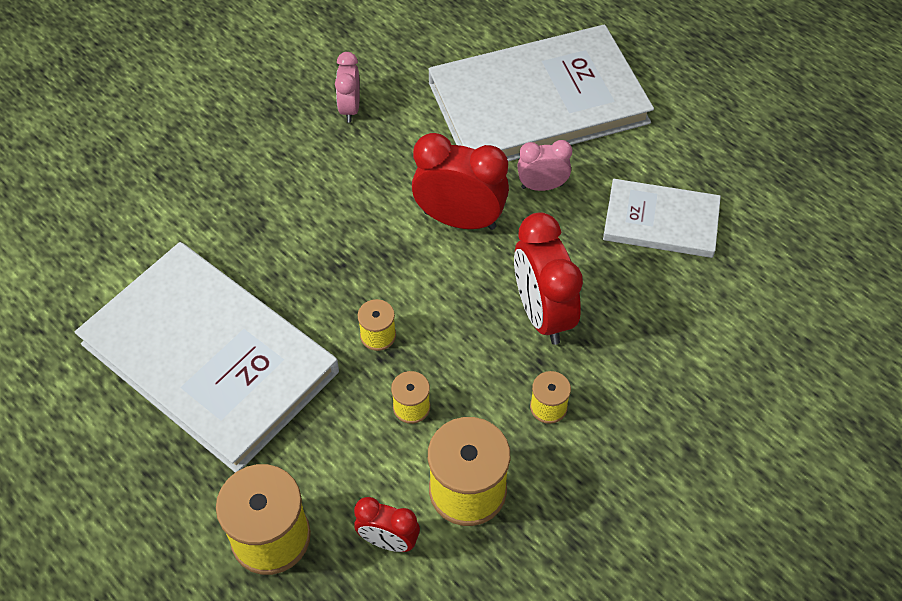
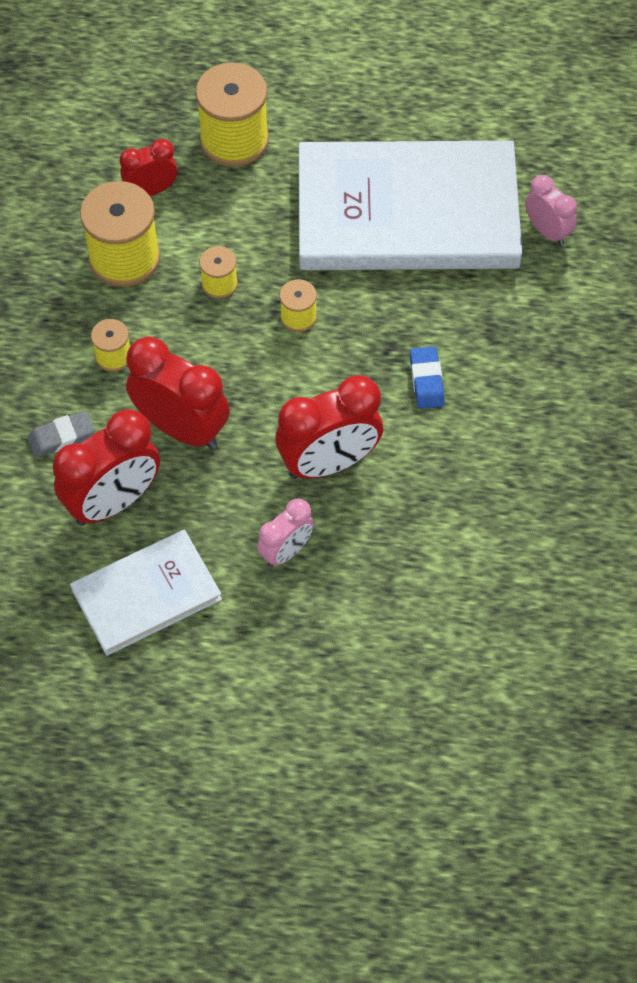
camera: 140 degrees right, 5 degrees up
(337, 226) = (426, 380): none -> blue eraser
(350, 108) = (541, 502): pink clock -> pink clock (547, 231)
(538, 102) = (373, 646): white book -> none
(637, 296) = (113, 501): none -> red clock
(640, 370) = (61, 437): none -> grey eraser

